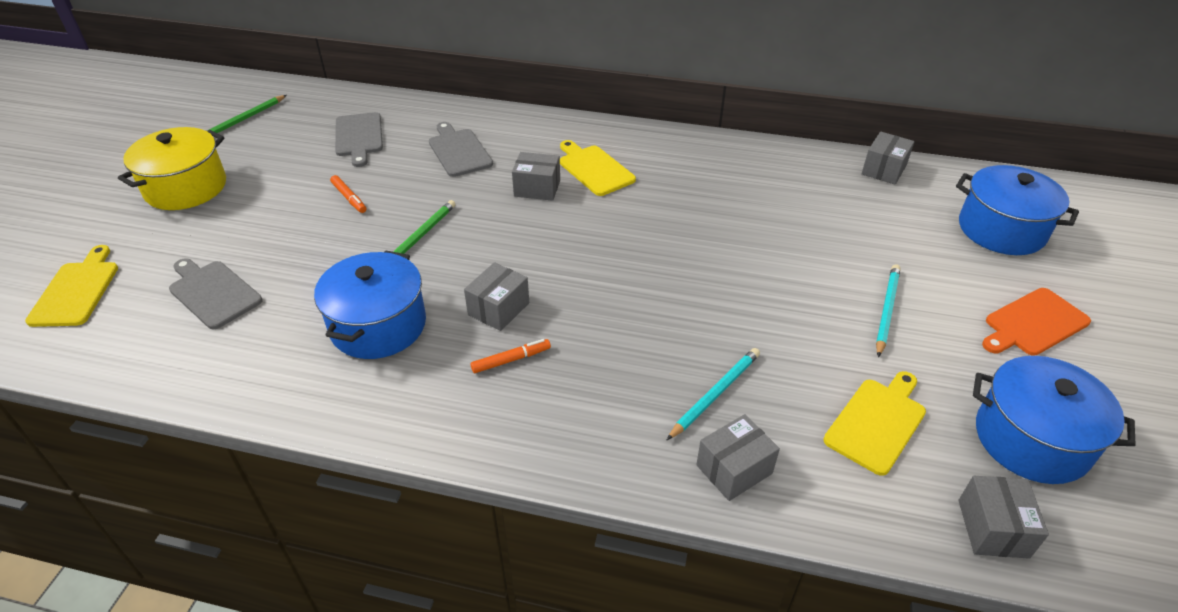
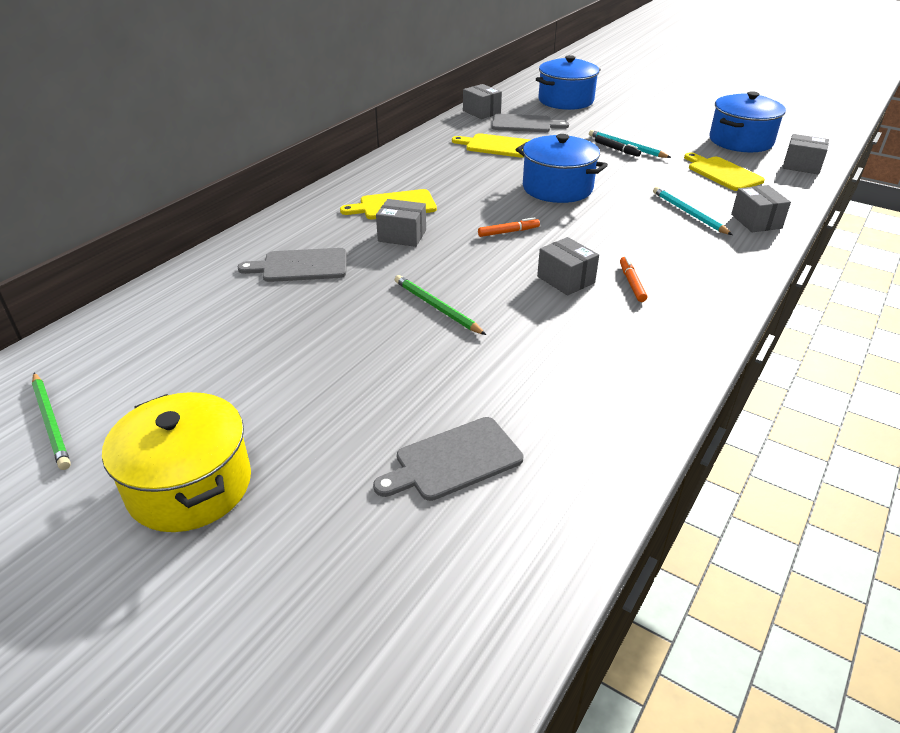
camera: 70 degrees left, 5 degrees down
(76, 291) = (377, 607): yellow cutting board -> yellow cutting board (496, 146)
(349, 198) = (331, 344): orange marker -> orange marker (508, 232)
(359, 137) = (205, 326): grey cutting board -> grey cutting board (524, 124)
(378, 325) = (562, 345): blue pot -> blue pot (557, 188)
(537, 188) = (402, 235): grey box -> grey box turned 75 degrees clockwise
(869, 302) = (617, 149): none -> black marker
(1033, 323) = (652, 116): orange cutting board -> none

